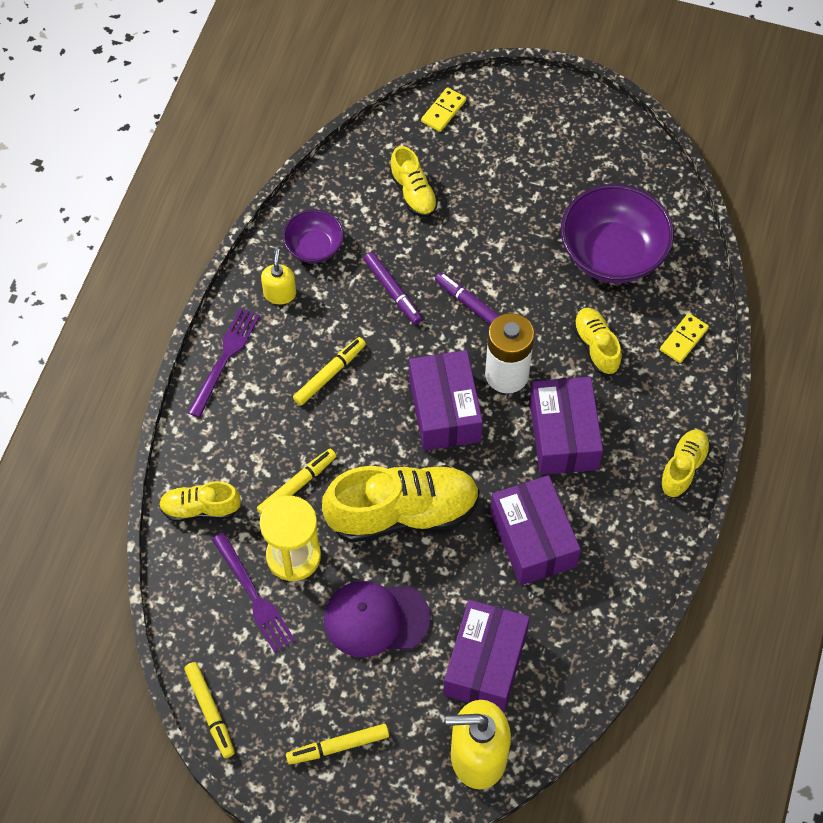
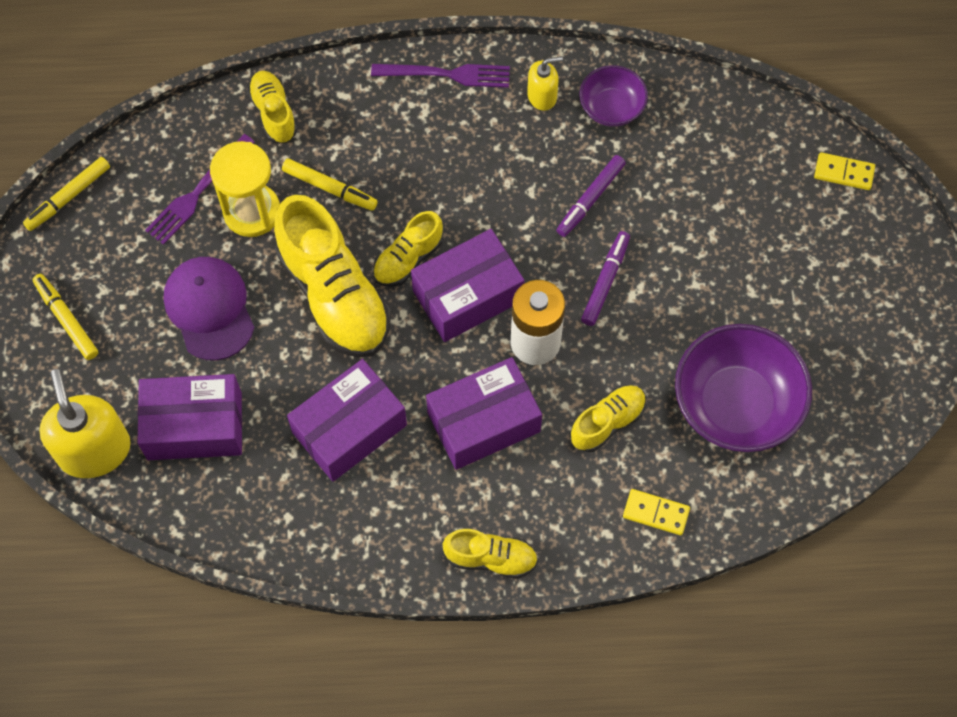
camera: 70 degrees right, 5 degrees up
(330, 374) = (467, 174): yellow marker -> none
(413, 193) = (722, 178): yellow shoe -> yellow shoe (408, 259)

